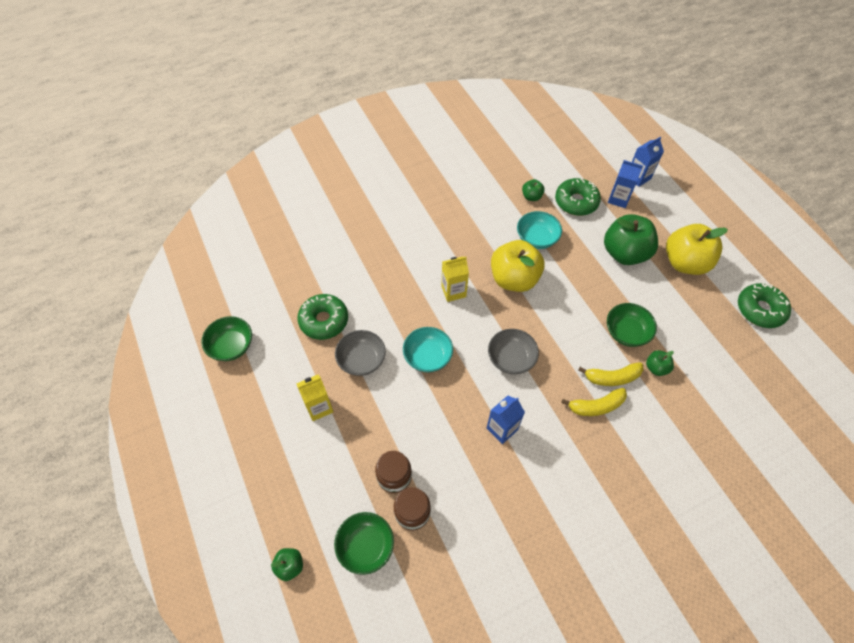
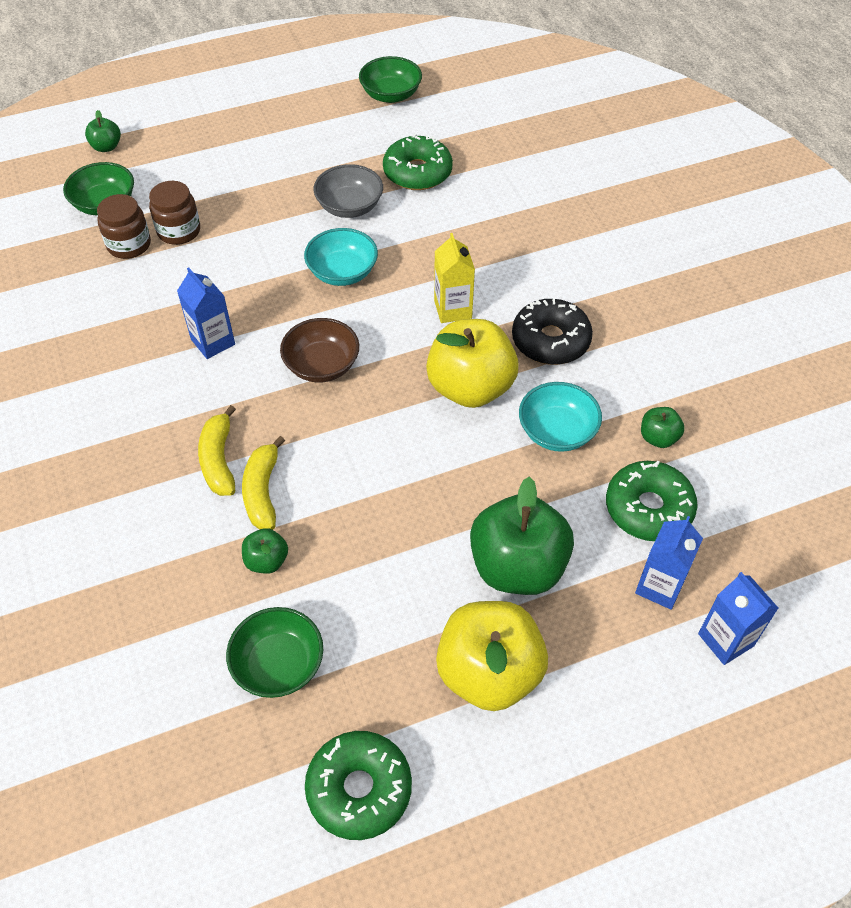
camera: 95 degrees right, 5 degrees down
(319, 407) = (289, 168): yellow carton -> none
(472, 242) = (550, 340): none -> black donut
(511, 358) = (322, 365): grey bowl -> brown bowl
(626, 332) = (343, 531): green bowl -> green bowl (278, 665)

